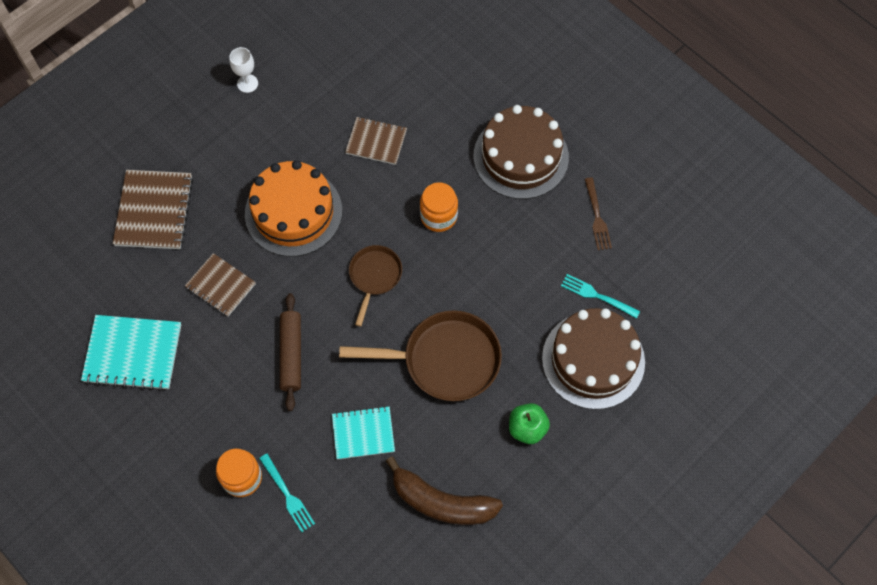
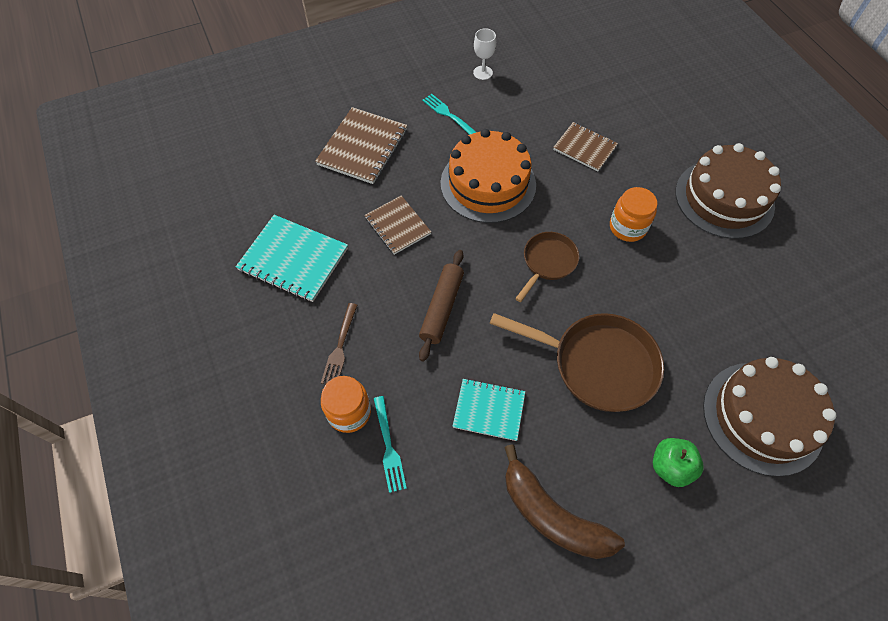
camera: 20 degrees right, 5 degrees down
(597, 217) = (794, 275): brown fork -> brown fork (340, 347)
(597, 296) = (779, 352): turquoise fork -> turquoise fork (448, 115)

